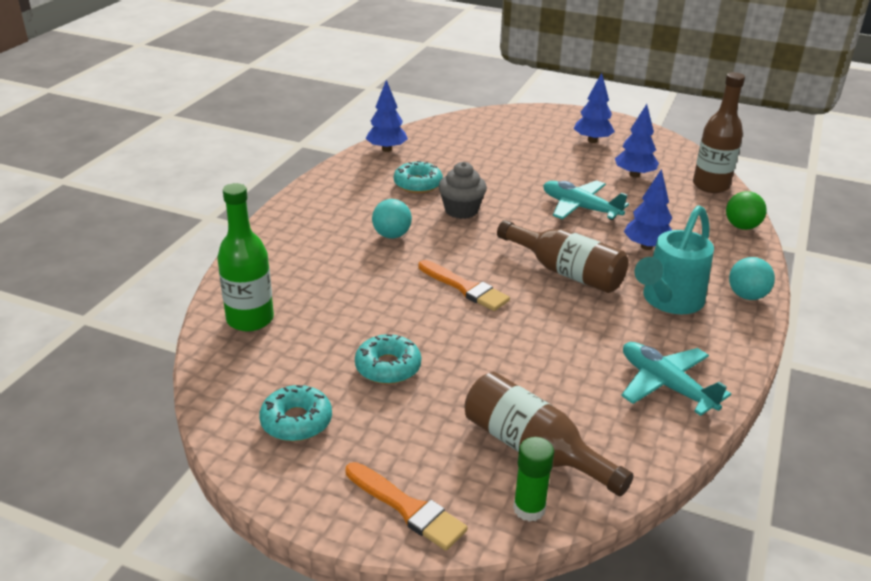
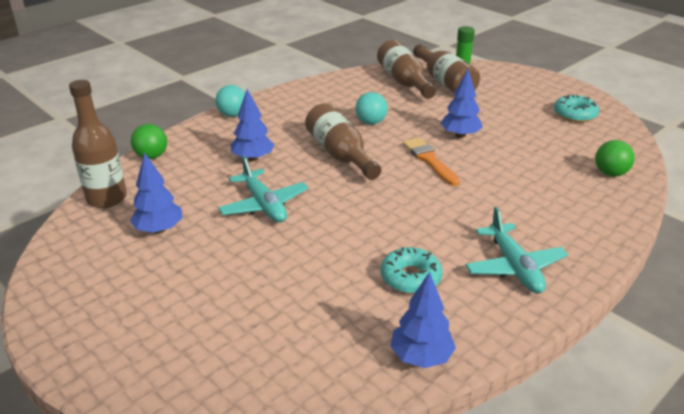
camera: 155 degrees left, 0 degrees up
(250, 319) = (610, 173): green bottle -> green ball
(388, 367) = (511, 127): turquoise donut -> none
(392, 235) = (470, 218): turquoise ball -> turquoise ball (371, 122)
(408, 508) = (520, 77): orange brush -> none
(461, 210) = (384, 230): grey cupcake -> none
(592, 140) = (131, 296): blue tree -> blue tree (460, 135)
(599, 430) = (404, 82): none -> brown bottle
(666, 385) = (347, 89): turquoise plane -> turquoise plane (514, 267)
(668, 301) = (290, 122): turquoise watering can -> none

